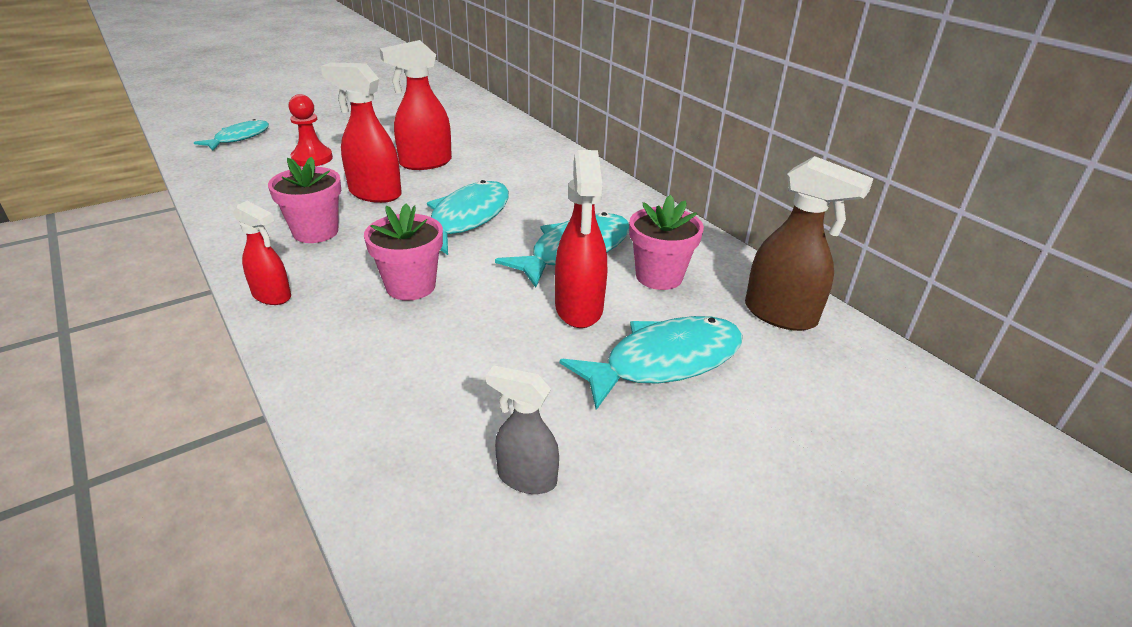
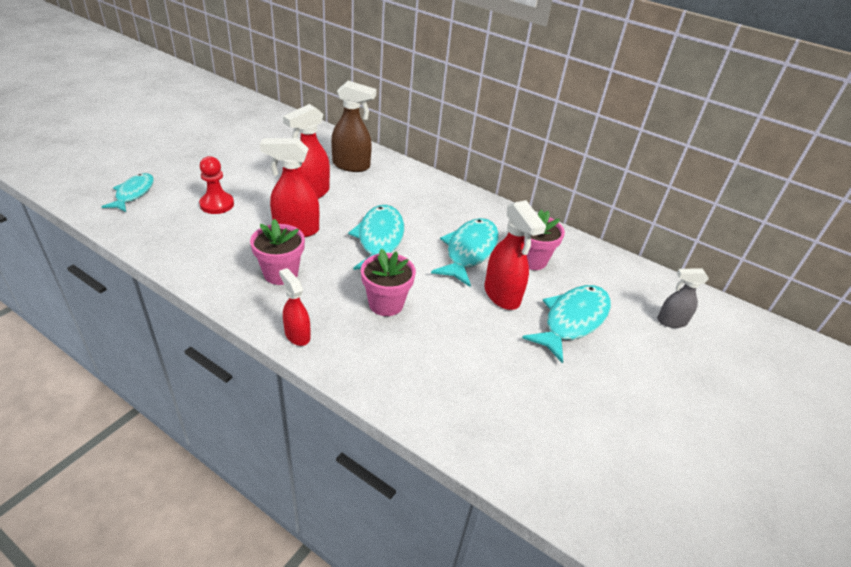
camera: 25 degrees left, 5 degrees up
(272, 296) = (297, 335): red spray bottle -> red spray bottle turned 135 degrees counterclockwise
(526, 478) = (551, 415): grey spray bottle -> grey spray bottle (671, 321)
(781, 315) = (612, 272): brown spray bottle -> brown spray bottle (351, 166)

